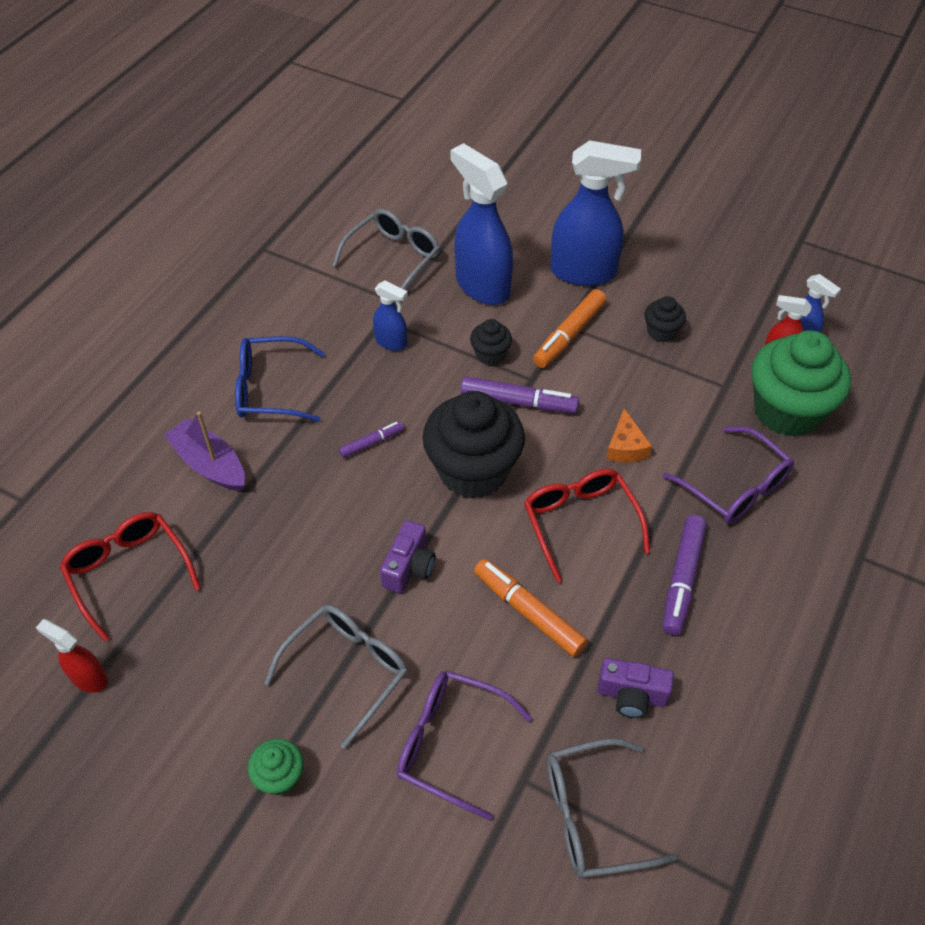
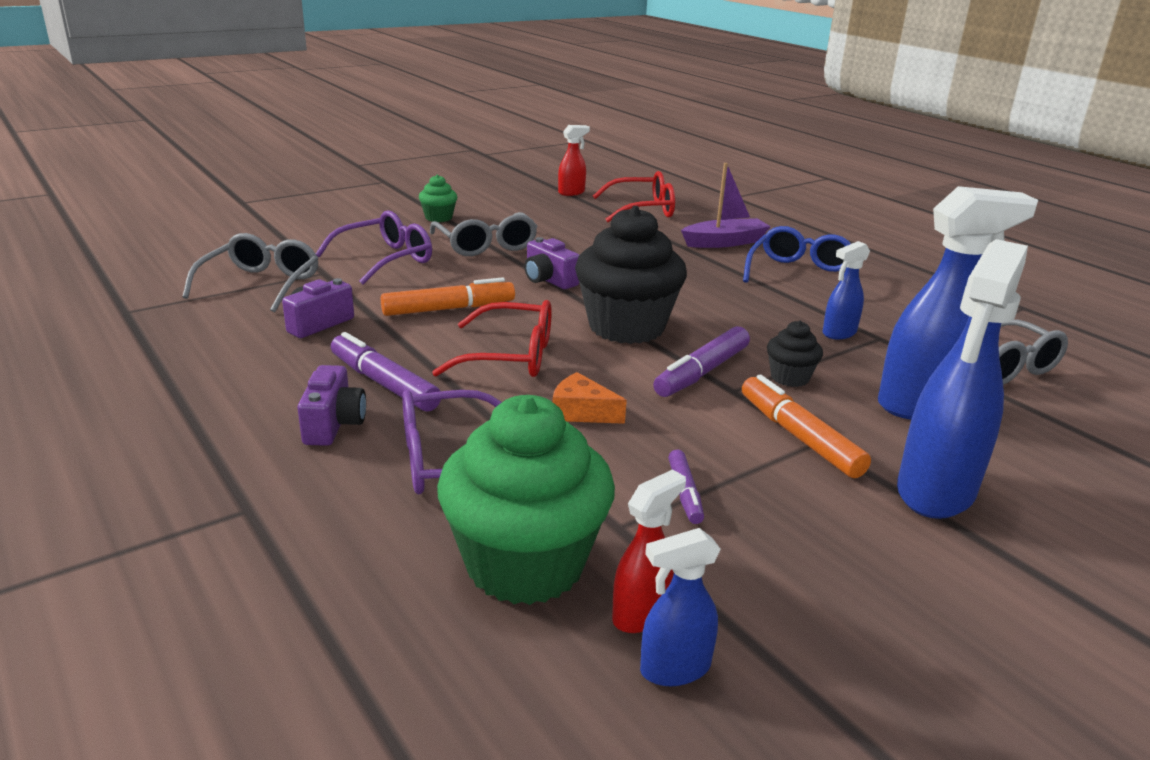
camera: 115 degrees right, 25 degrees down
(371, 443) = (700, 296): purple marker -> purple marker (685, 493)
(661, 332) = (767, 513): black cupcake -> none
(753, 574) = (333, 424): none -> purple camera

